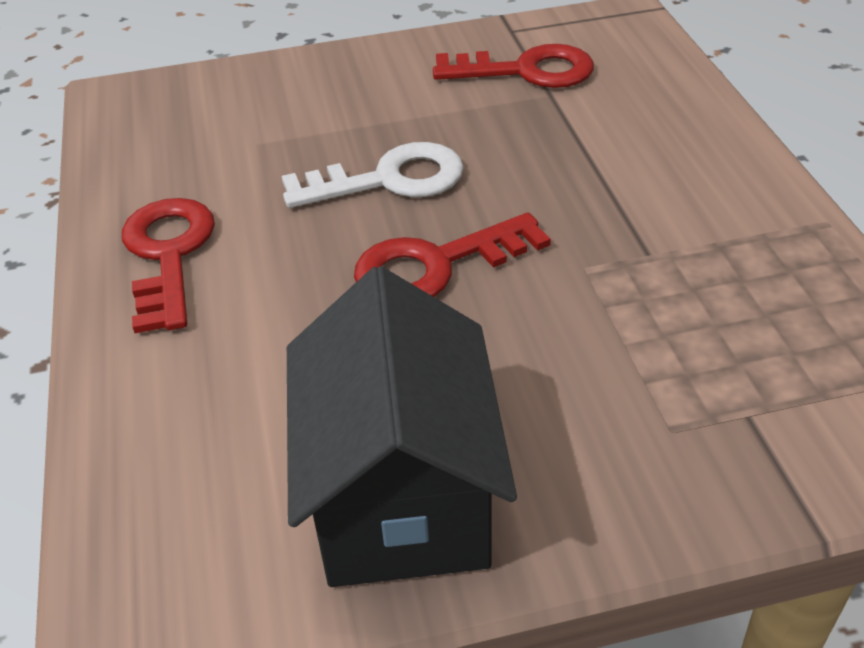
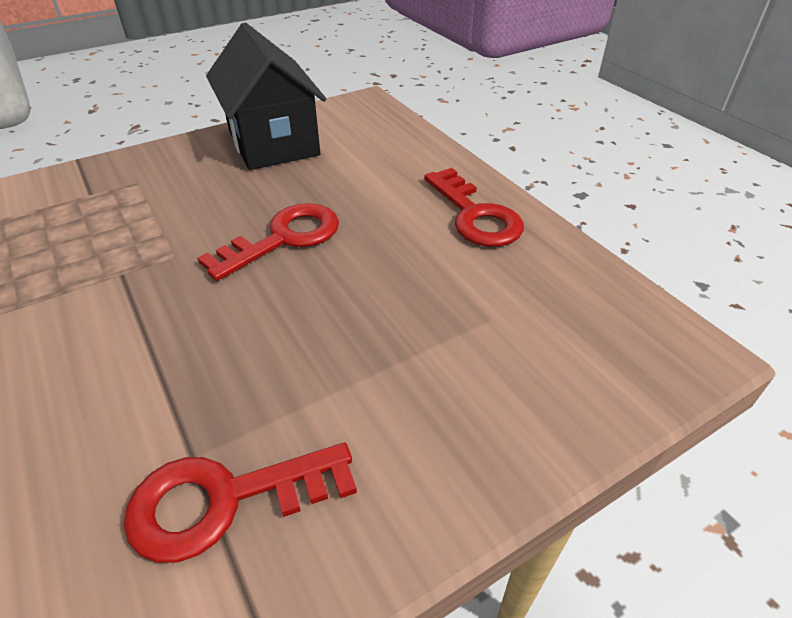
camera: 160 degrees right, 0 degrees up
(389, 179) = (345, 300): white key -> none

